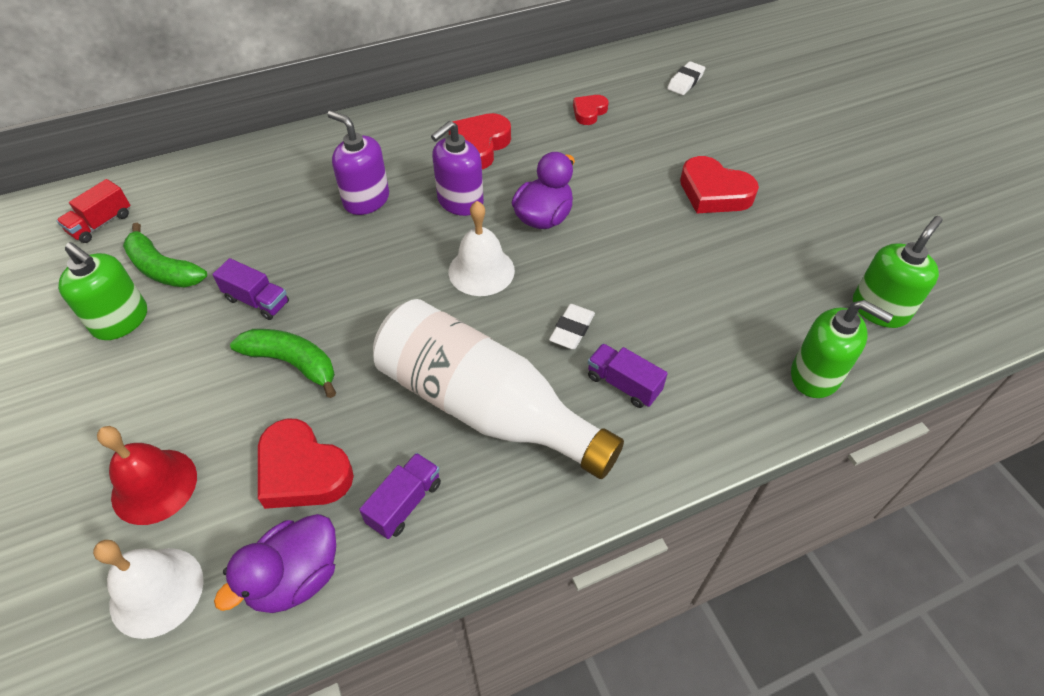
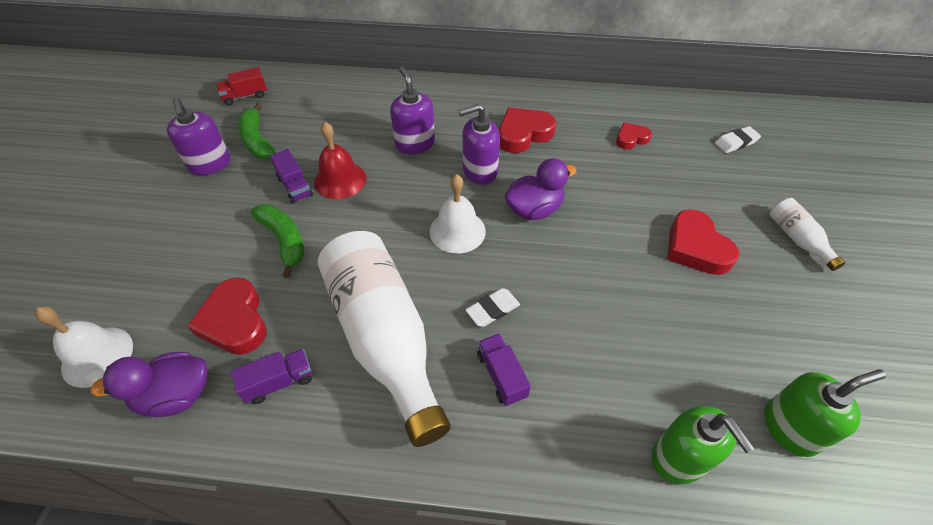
camera: 30 degrees right, 0 degrees up
(121, 320) = (210, 164): green soap dispenser -> purple soap dispenser
(154, 486) = (147, 284): red bell -> red bell (340, 180)
(789, 150) = (797, 239): none -> white bottle

